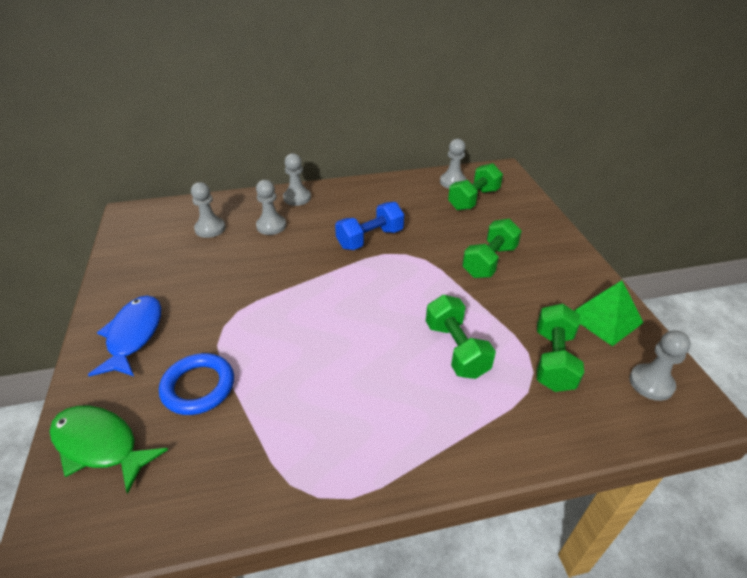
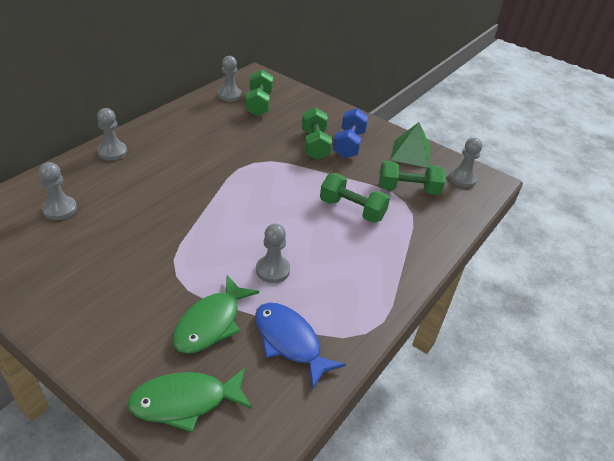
camera: 45 degrees left, 0 degrees up
(134, 335) = (105, 321): blue fish -> blue fish (289, 341)
(198, 387) = (211, 323): blue ring -> green fish
(271, 226) = (118, 184): grey pawn -> grey pawn (272, 270)
(370, 239) = (215, 162): blue dumbbell -> blue dumbbell (349, 144)
(553, 360) = (408, 189): green dumbbell -> green dumbbell turned 60 degrees counterclockwise

